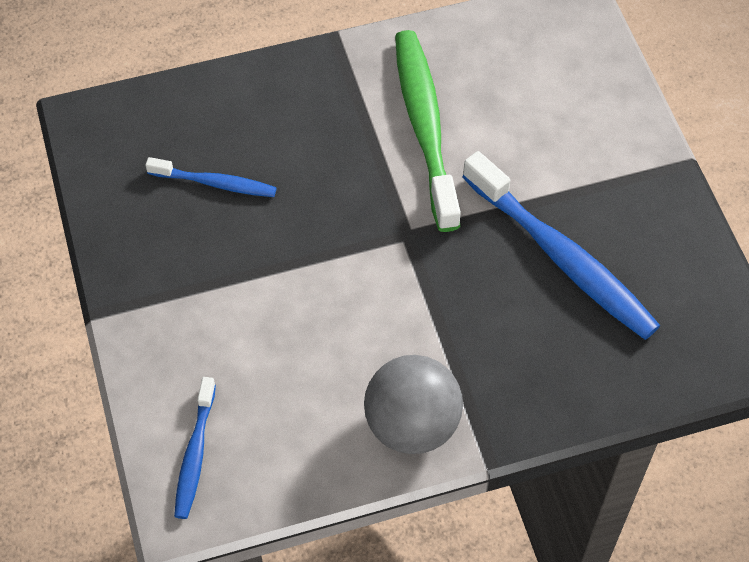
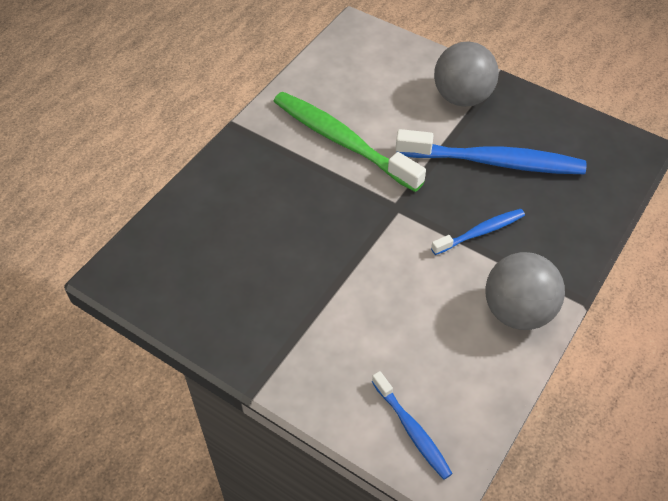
camera: 40 degrees left, 5 degrees down
(215, 183) = (248, 256): blue toothbrush -> blue toothbrush (480, 232)
(607, 162) = (462, 97): none -> grey ball

